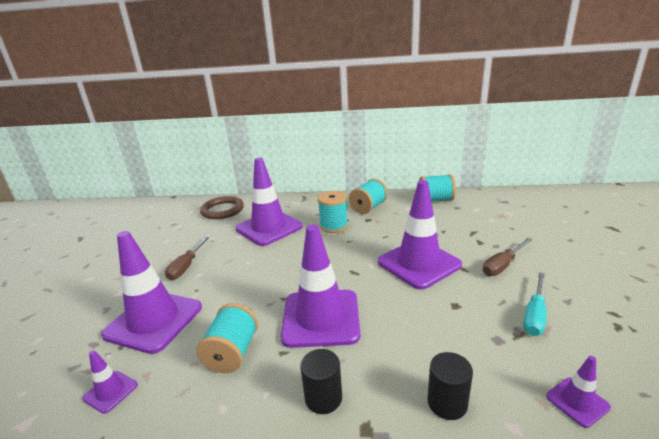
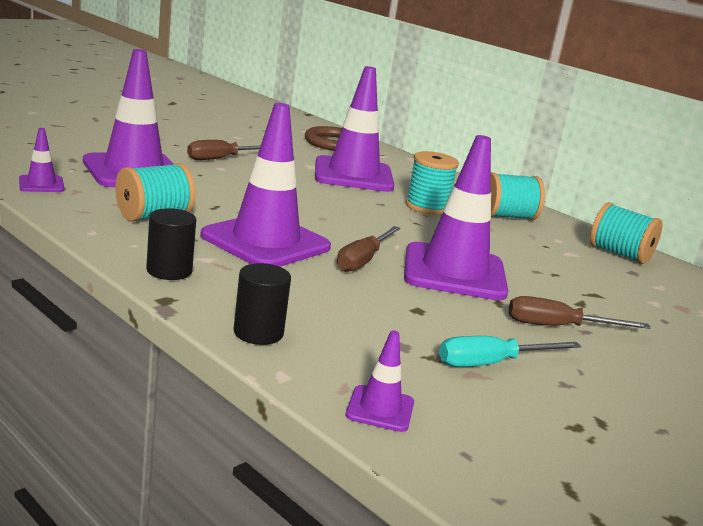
camera: 35 degrees right, 5 degrees down
(379, 290) = (363, 260): none -> brown screwdriver

